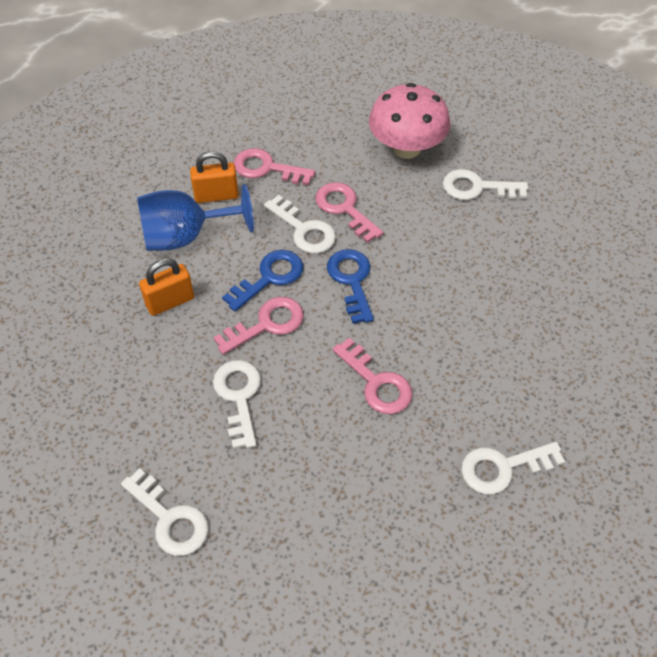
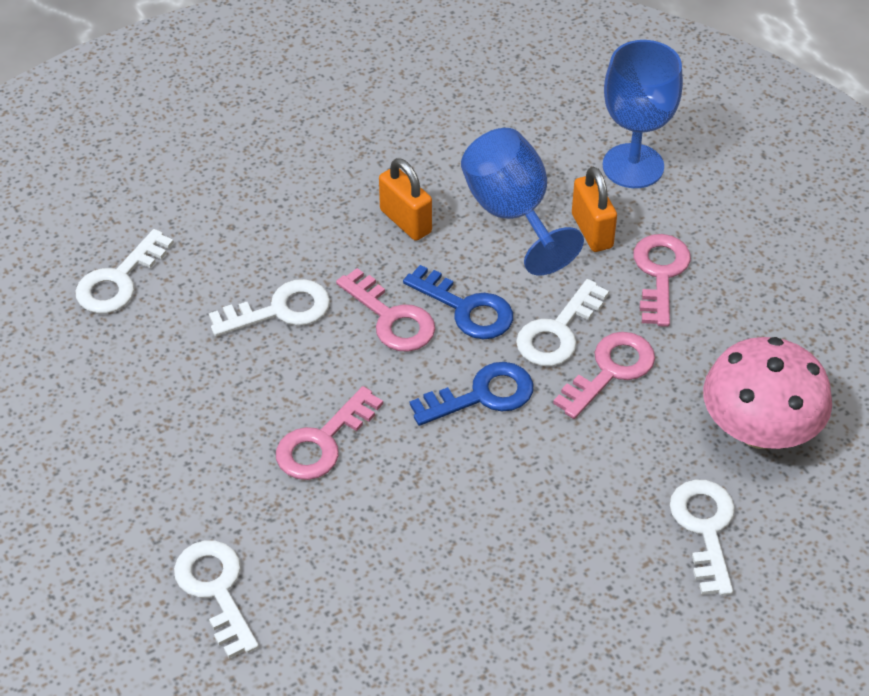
camera: 80 degrees right, 5 degrees down
(162, 163) = (633, 166): none -> blue goblet

